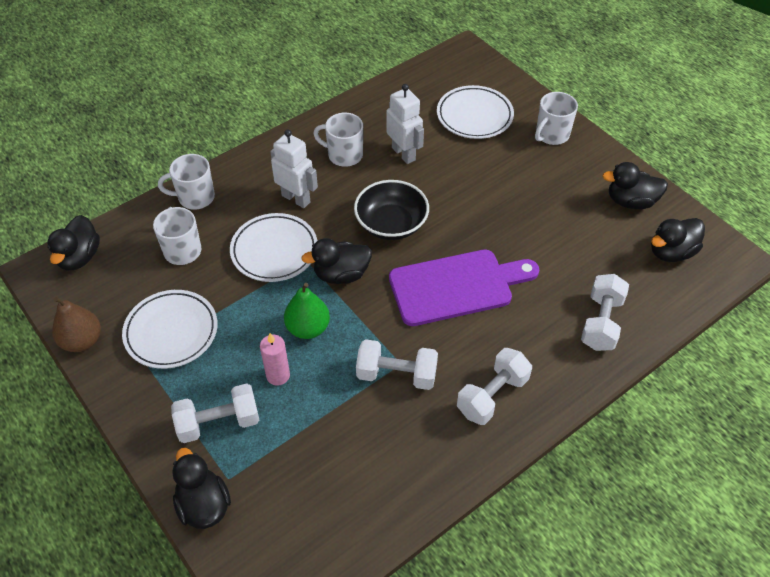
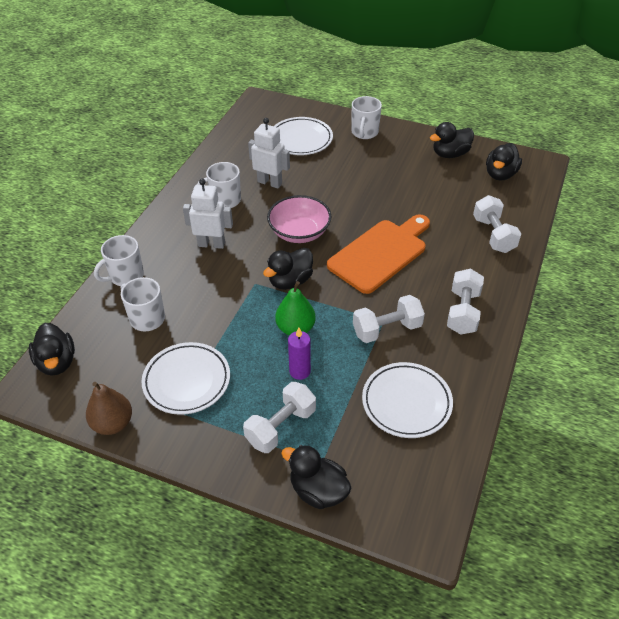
camera: 30 degrees left, 5 degrees down
(274, 251) = (224, 287): white plate -> white plate (406, 402)
(278, 375) = (300, 371): pink candle -> purple candle
(391, 224) = (299, 232): black bowl -> pink bowl
(457, 286) = (380, 253): purple cutting board -> orange cutting board

